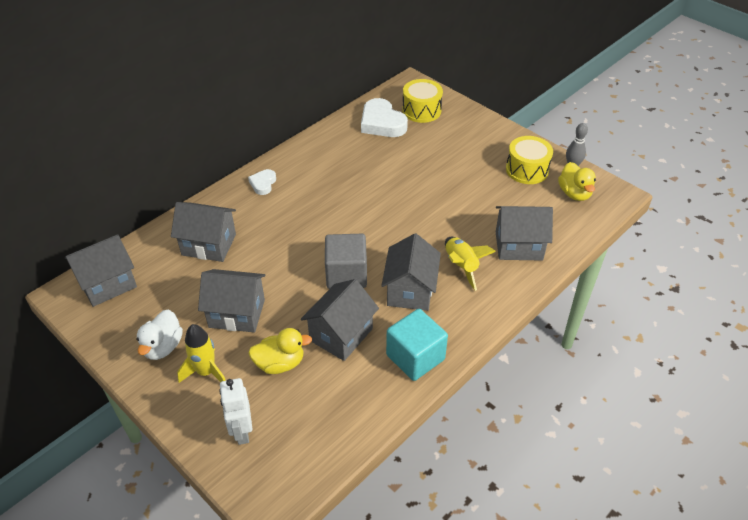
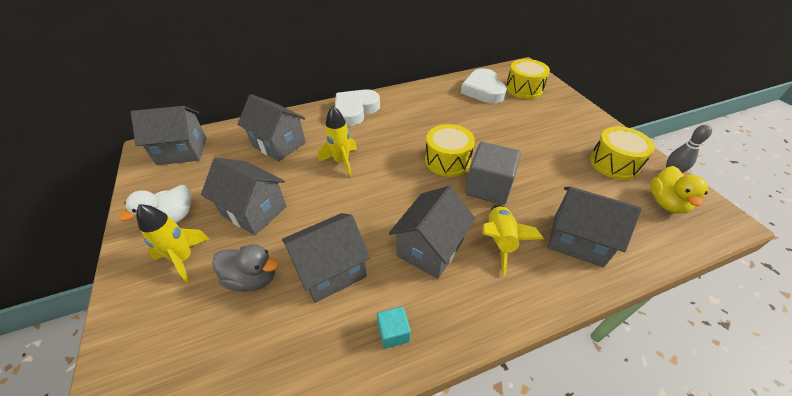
camera: 25 degrees right, 0 degrees up
(241, 431) = (159, 343): white robot -> none
(263, 184) = (355, 110): white heart -> white heart, size x1.85
(280, 363) = (252, 278): yellow duck -> grey duck
(287, 242) = (341, 162): none -> yellow rocket
(346, 274) = (375, 208): grey cube -> grey cube (488, 187)
(385, 210) = (447, 160): none -> yellow drum
(415, 357) = (393, 333): turquoise cube -> turquoise cube, size x0.49

